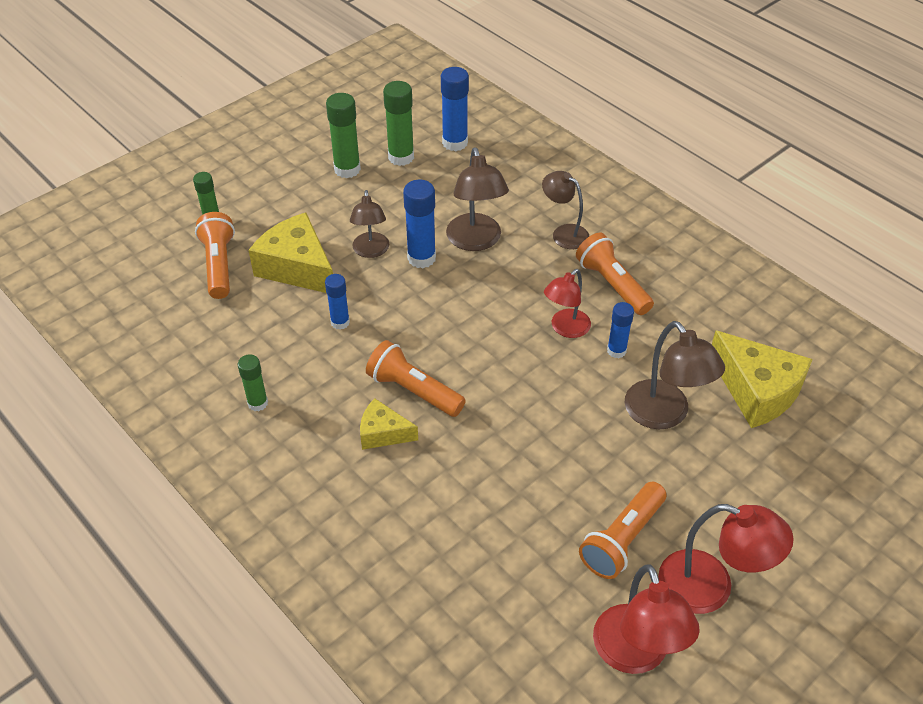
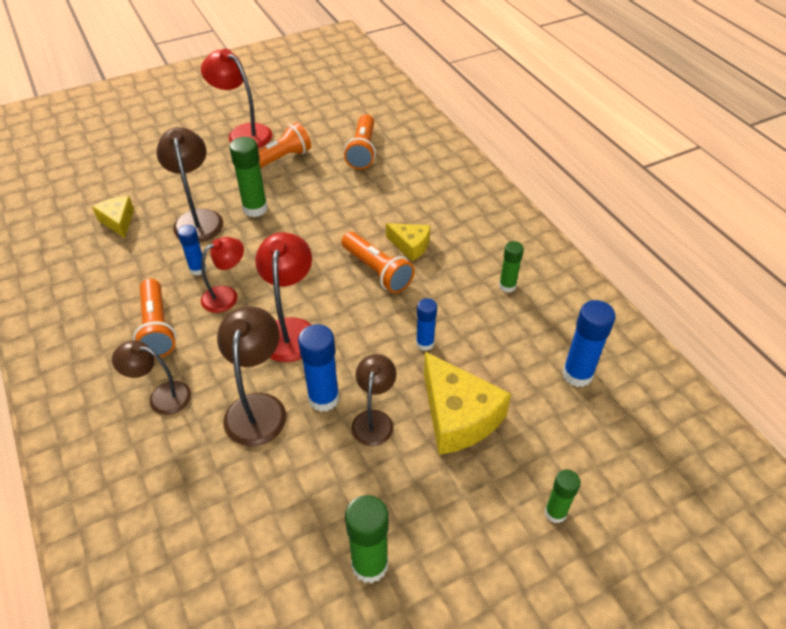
camera: 165 degrees left, 0 degrees up
(219, 265) = (544, 439): orange flashlight -> orange flashlight (362, 151)
(401, 157) = (290, 571): green glue stick -> green glue stick (255, 209)
(455, 143) = (206, 583): blue glue stick -> blue glue stick (577, 374)
(564, 233) = (161, 396): brown lamp -> brown lamp turned 135 degrees clockwise
(635, 655) = (304, 117): red lamp -> red lamp (290, 330)
(757, 391) = (118, 221): yellow cheese -> yellow cheese, size x0.56

